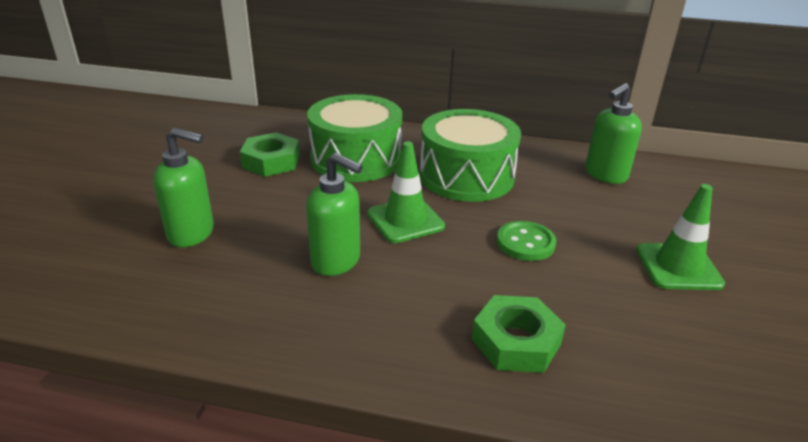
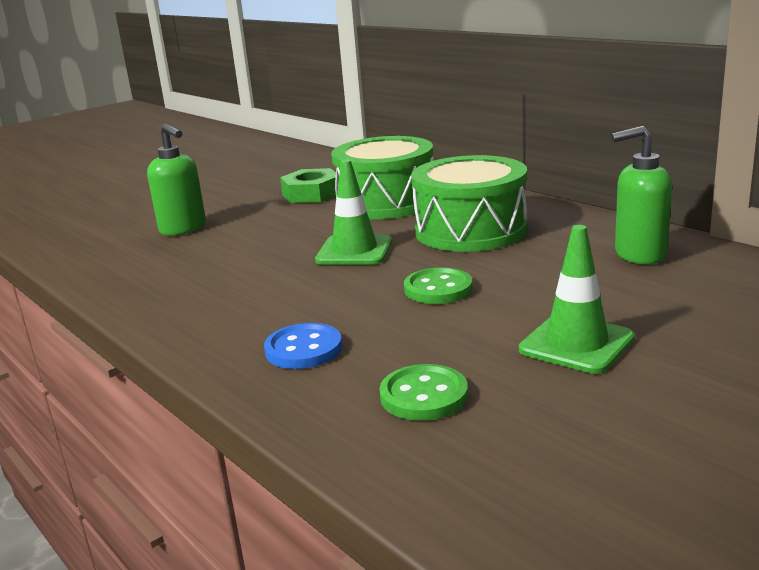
camera: 40 degrees right, 10 degrees down
(336, 261) = (253, 265): green soap dispenser -> none
(516, 341) = (303, 349): green nut -> blue button
(660, 352) = (424, 396): none -> green button

